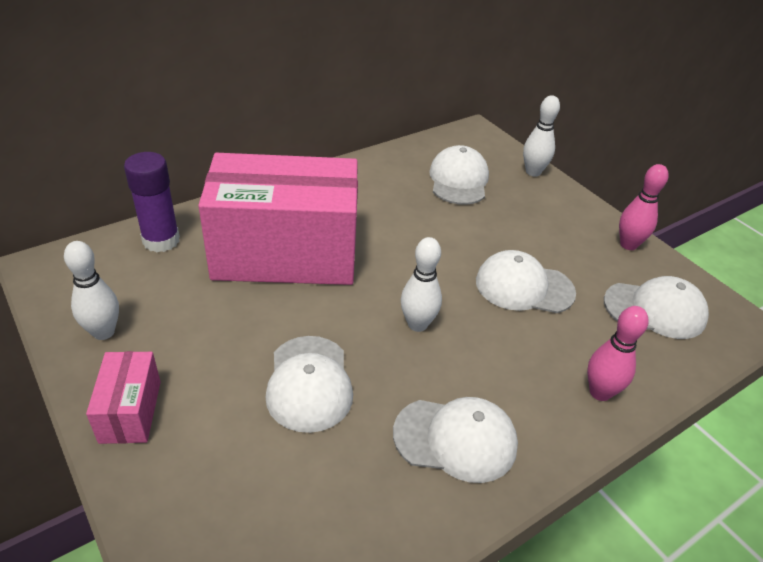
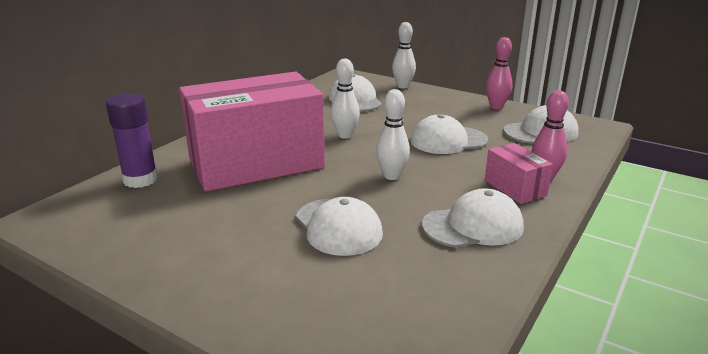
camera: 20 degrees left, 15 degrees down
(103, 332) = (132, 244): white bowling pin -> white bowling pin (345, 135)
(130, 411) = (199, 284): pink box -> pink box (515, 188)

